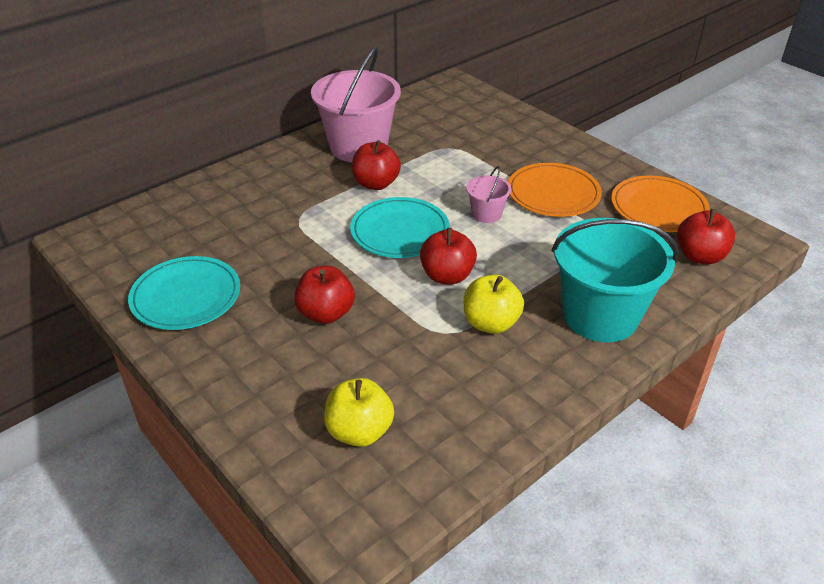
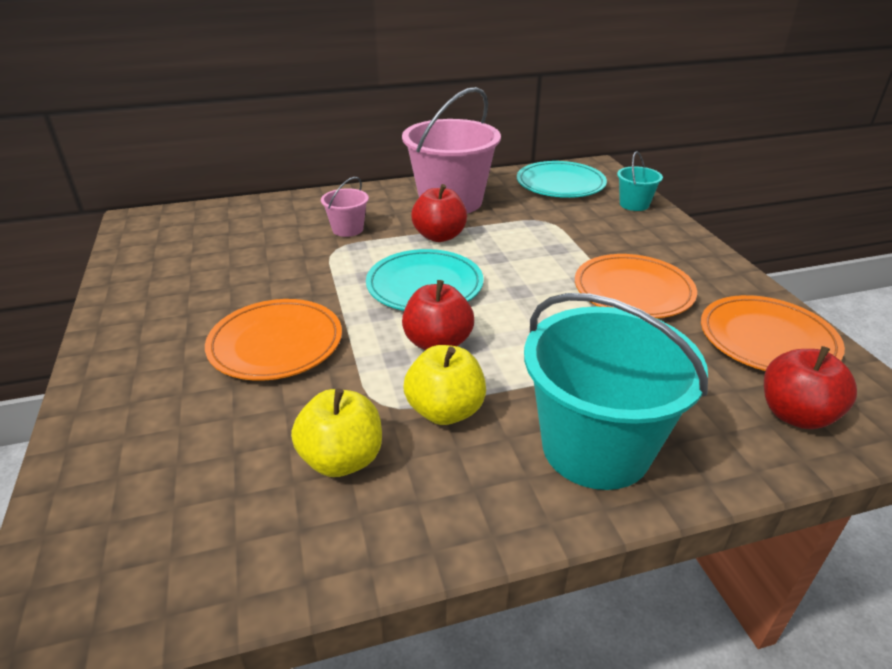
camera: 25 degrees right, 5 degrees down
(186, 297) = (167, 290): turquoise plate -> turquoise plate (560, 184)
(326, 313) = (276, 344): red apple -> orange plate
(359, 431) = (186, 485): yellow apple -> yellow apple (342, 459)
(486, 214) = (535, 292): pink bucket -> pink bucket (347, 229)
(507, 115) = (634, 204): none -> turquoise bucket

